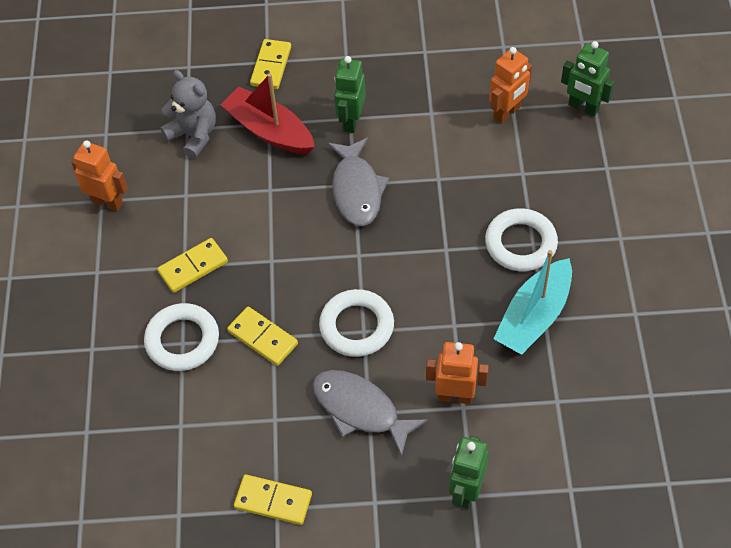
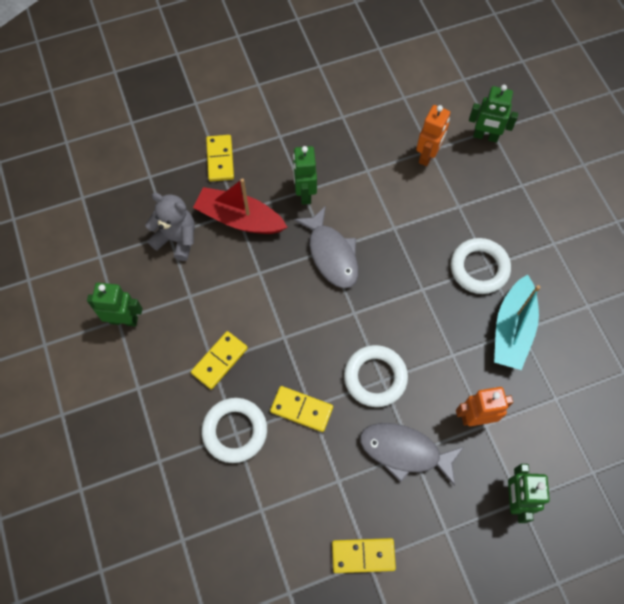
camera: 20 degrees left, 10 degrees up
(107, 202) = (124, 320): orange robot -> green robot

